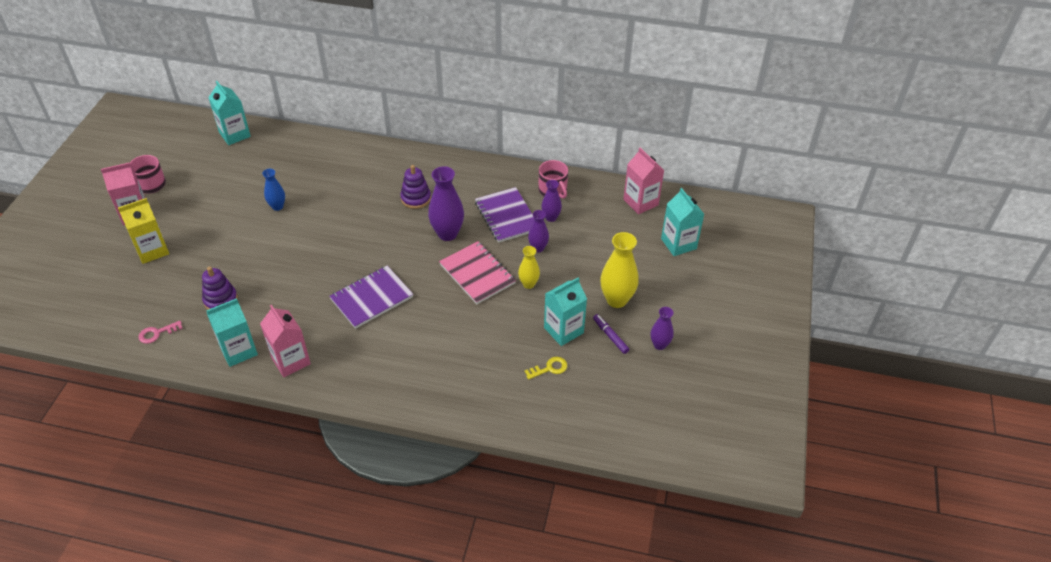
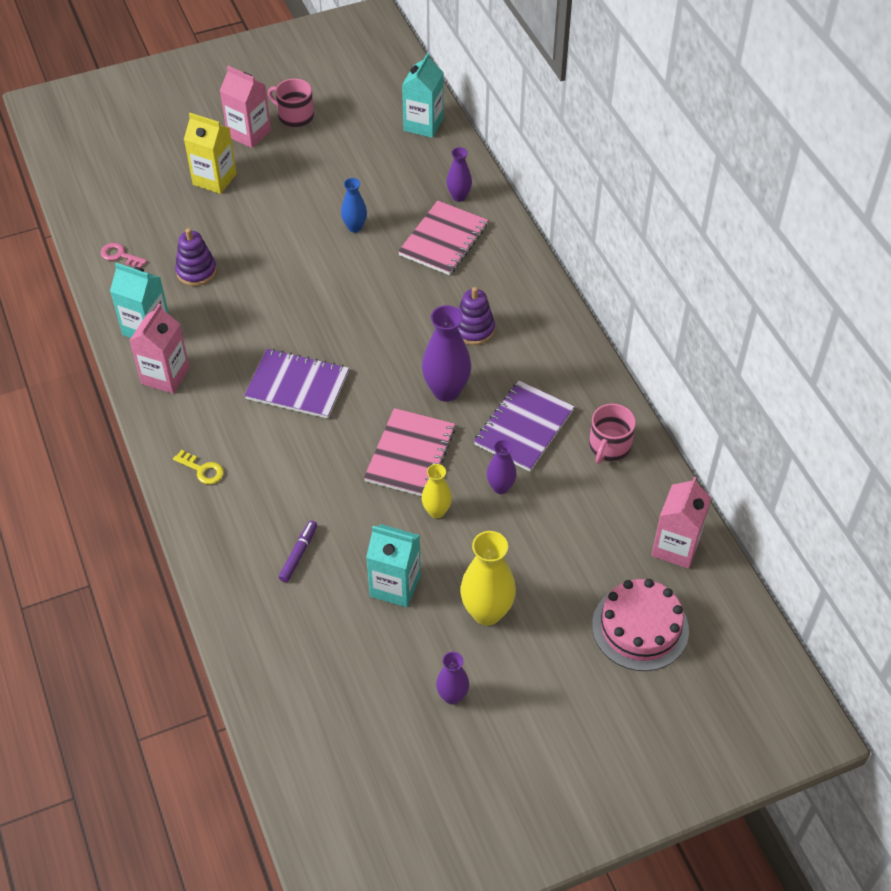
camera: 55 degrees right, 5 degrees up
(335, 175) = (443, 240): none -> pink notebook
(549, 368) = (329, 604): yellow key -> yellow key (202, 470)
(551, 217) = (561, 470): purple vase -> purple vase (459, 196)
(610, 336) = (424, 637): purple marker -> purple marker (299, 554)
(678, 244) = (640, 627): turquoise carton -> pink cake

